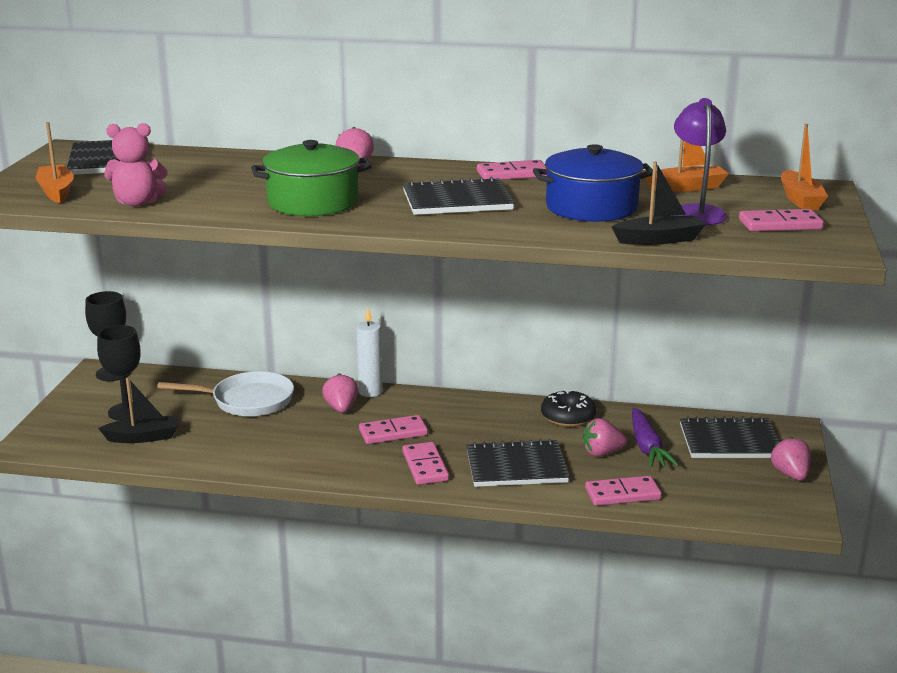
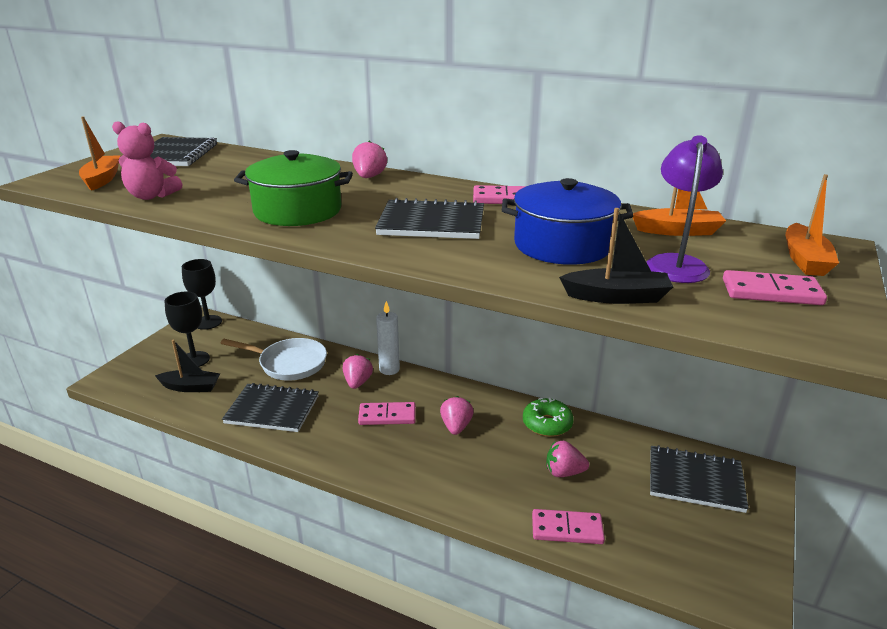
camera: 15 degrees right, 5 degrees up
(425, 466) = (396, 459): pink domino -> none
(516, 467) = (478, 474): black notebook -> black notebook (272, 410)
(568, 417) = (547, 424): black donut -> green donut
(647, 447) = (610, 473): purple carrot -> none
(790, 474) = (750, 537): pink strawberry -> pink strawberry (456, 427)

